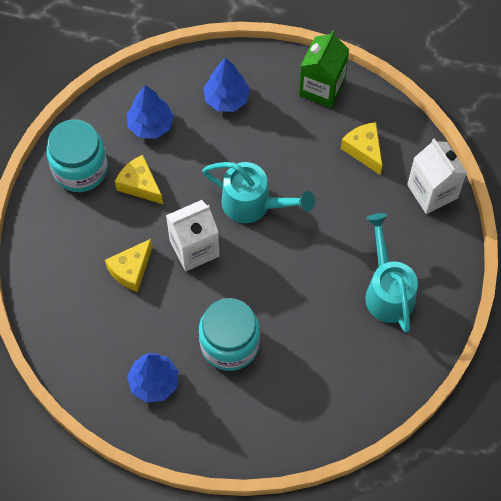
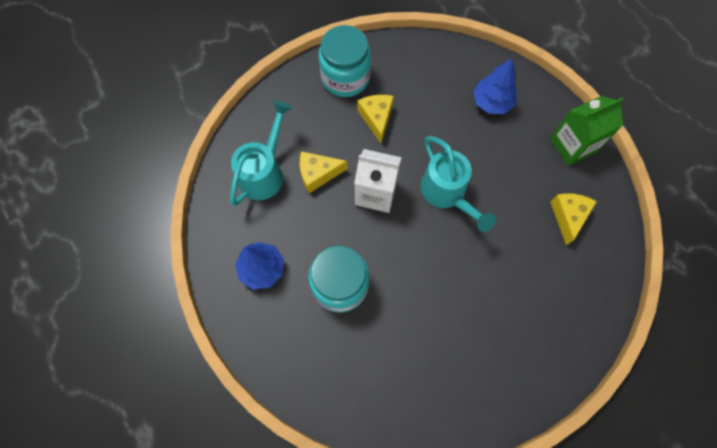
camera: 40 degrees right, 5 degrees up
(150, 125) = (420, 82): blue tree -> none
(387, 291) = (496, 343): turquoise watering can -> turquoise watering can (264, 172)
(432, 191) = (599, 291): white carton -> none

